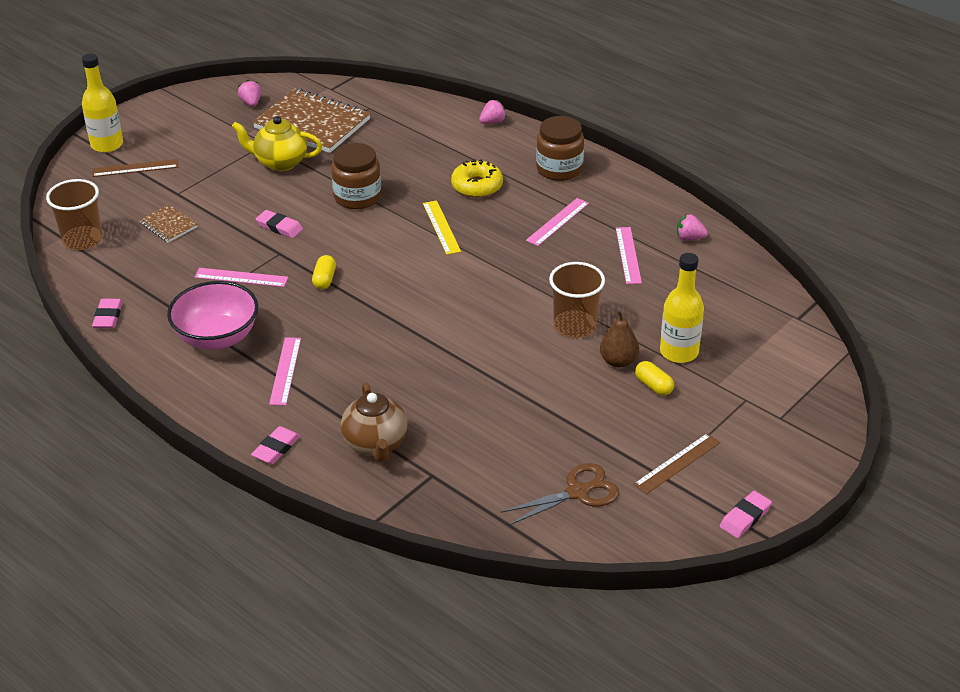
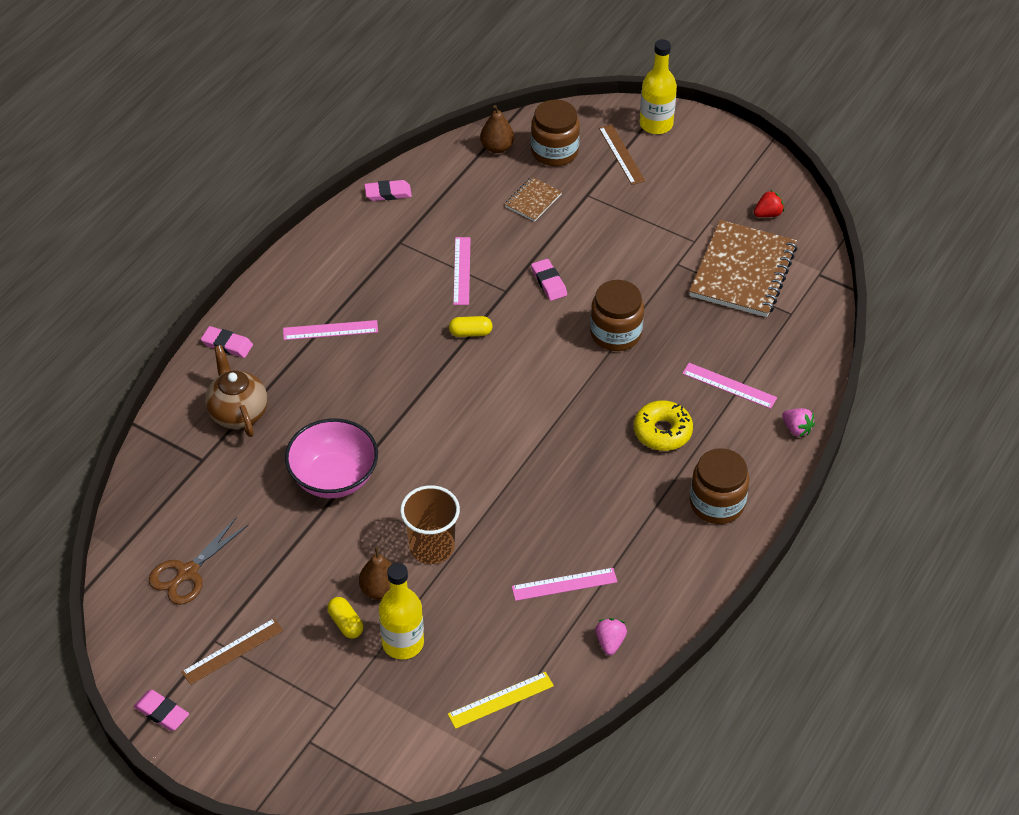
camera: 80 degrees right, 10 degrees up
(82, 239) = (497, 147): brown cup -> brown pear
(109, 205) = (554, 151): none -> brown jar
(217, 338) = (370, 273): pink bowl -> pink bowl (334, 478)
(251, 103) = (768, 214): pink strawberry -> red strawberry
(279, 227) = (549, 282): pink eraser -> pink eraser turned 45 degrees counterclockwise
(280, 162) = (661, 260): yellow teapot -> none
(375, 444) = (238, 413): brown teapot -> brown teapot turned 90 degrees clockwise
(441, 227) = (578, 411): yellow ruler -> yellow ruler (501, 700)
(557, 222) = (612, 512): pink ruler -> pink ruler (729, 385)
(578, 492) = (187, 573): brown scissors -> brown scissors turned 75 degrees clockwise
(653, 386) = (346, 623): yellow capsule -> yellow capsule turned 75 degrees counterclockwise
(677, 463) = (232, 651): brown ruler -> brown ruler turned 75 degrees counterclockwise

